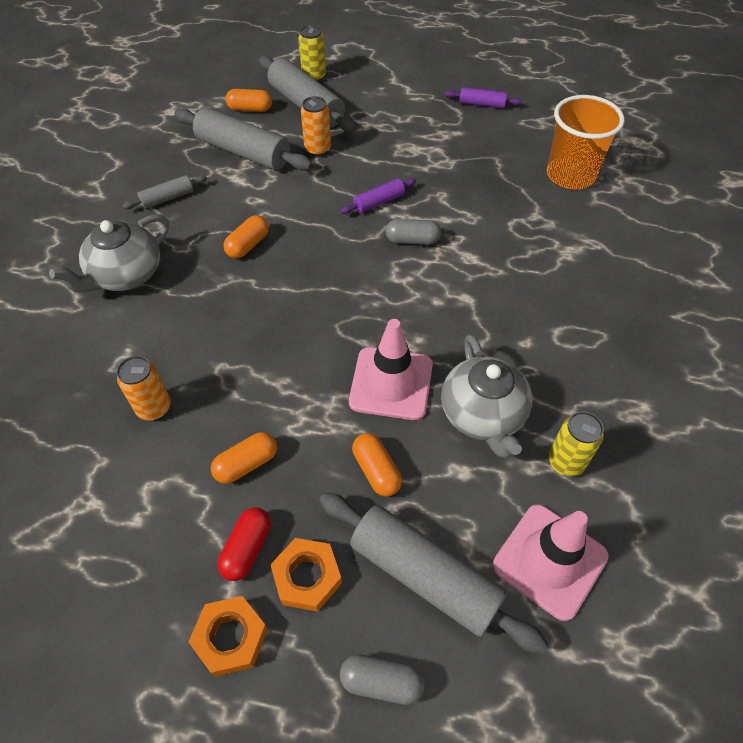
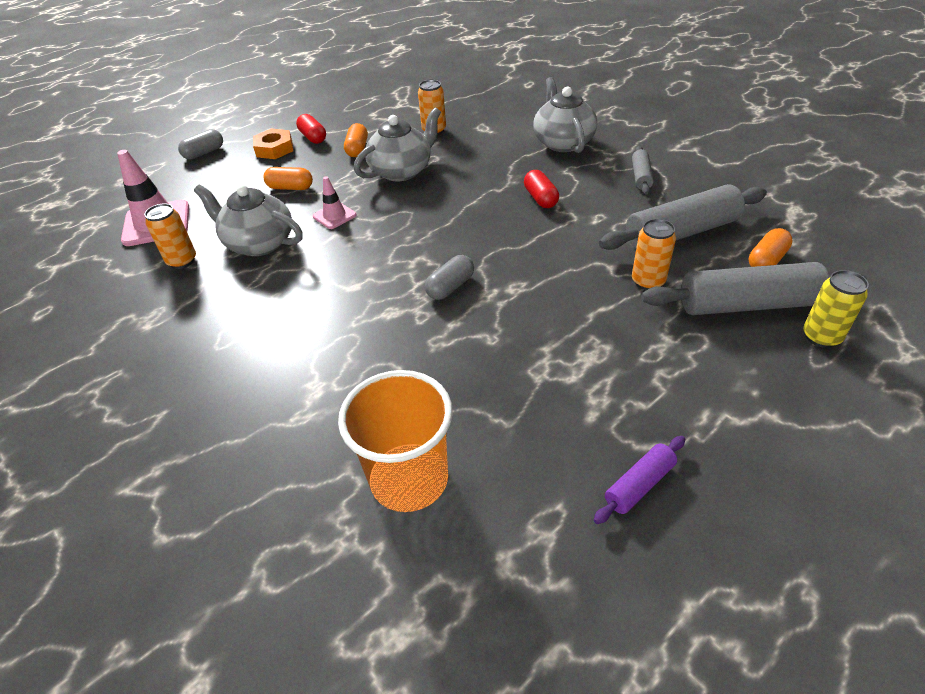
camera: 130 degrees right, 10 degrees down
(230, 638) = (282, 124): orange nut -> none
(248, 245) = (540, 198): orange capsule -> red capsule
(267, 381) = (402, 171): none -> grey teapot
(379, 202) = (523, 289): purple rolling pin -> none
(391, 383) = (334, 216): pink traffic cone -> pink traffic cone, size x0.54
(425, 575) = (219, 181): grey rolling pin -> none
(565, 462) = (182, 261): yellow can -> orange can

